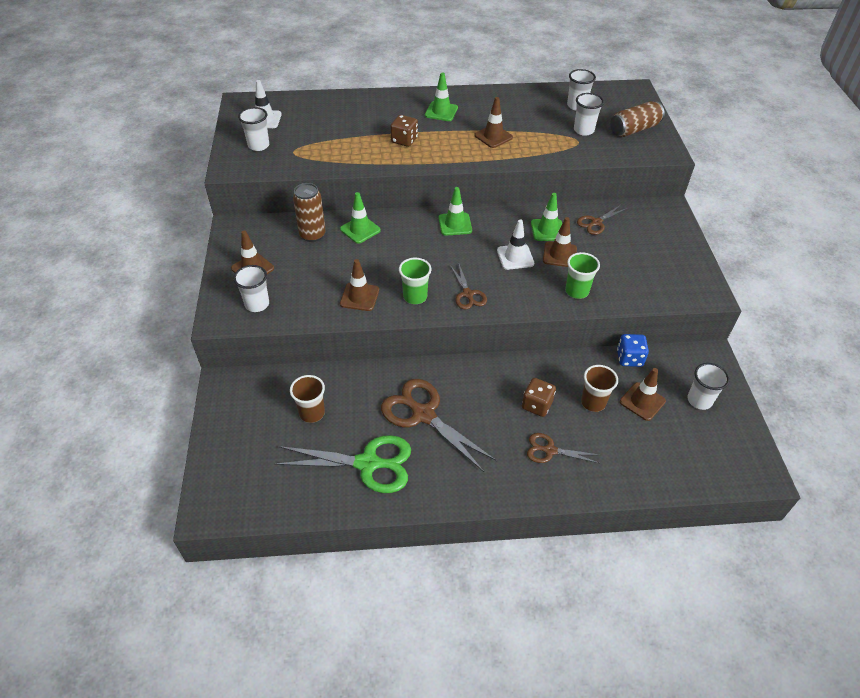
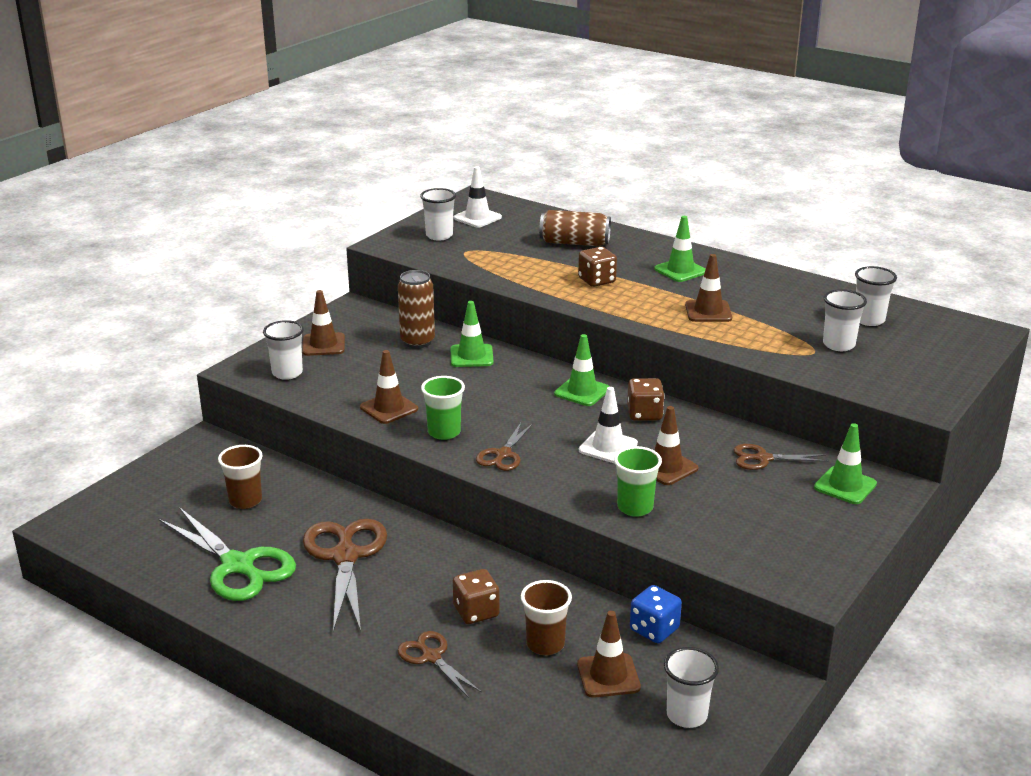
camera: 40 degrees right, 20 degrees down
(506, 223) = (644, 414): none -> brown dice
(547, 230) = (686, 440): green traffic cone -> green traffic cone (845, 486)
(634, 129) = (914, 367): brown can -> brown can (574, 243)

